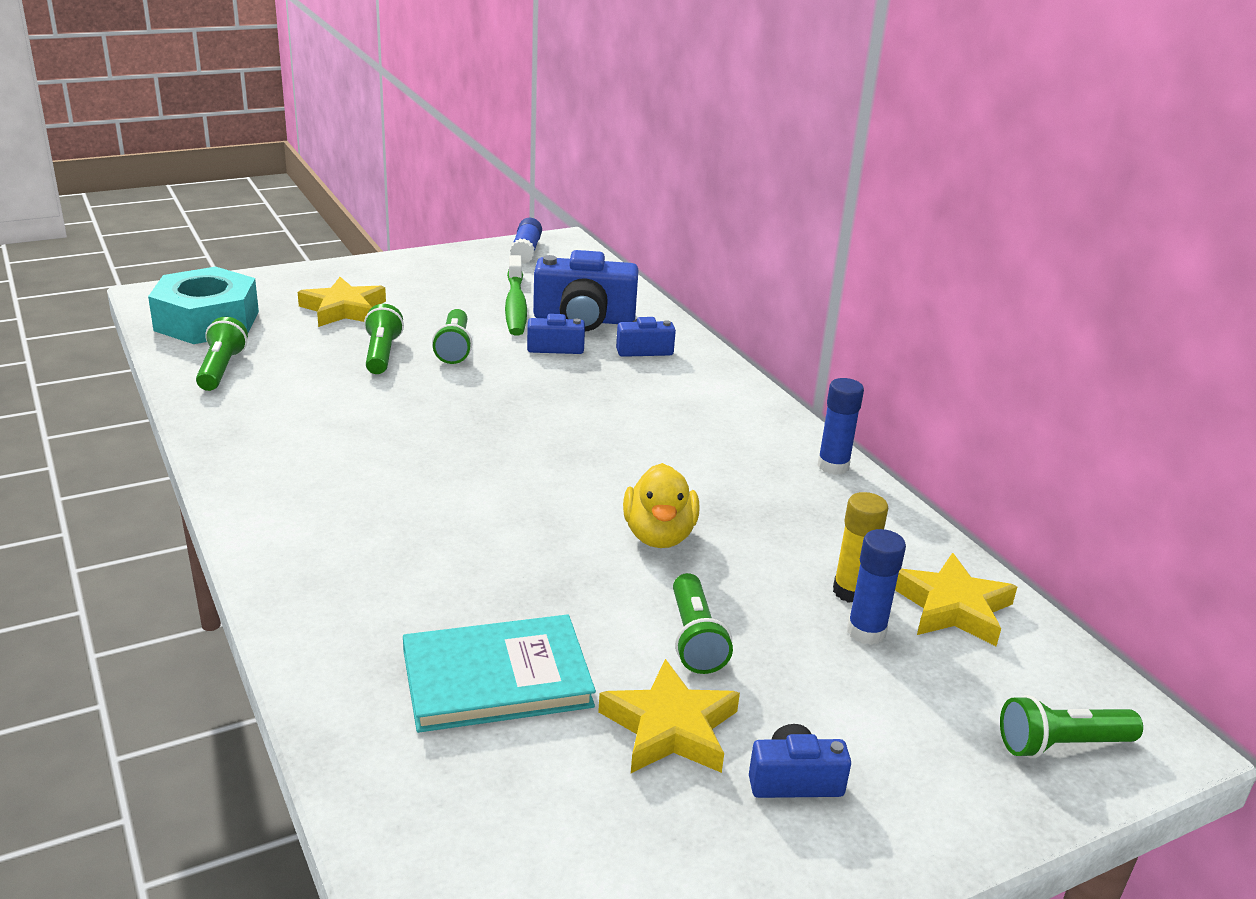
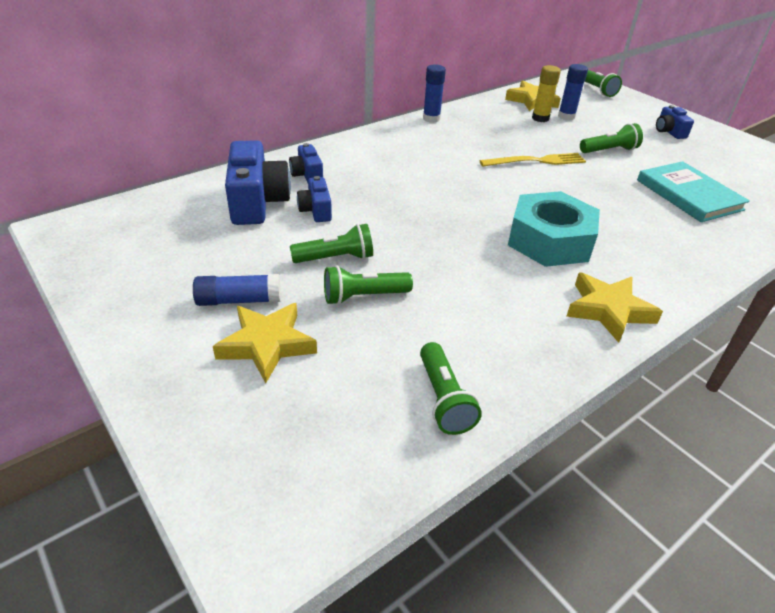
camera: 100 degrees left, 10 degrees up
(207, 321) = (329, 456): turquoise nut -> turquoise nut (549, 240)
(221, 369) = (443, 399): green flashlight -> green flashlight turned 90 degrees counterclockwise
(515, 305) = (234, 238): green toothbrush -> none
(526, 251) = (87, 246): blue glue stick -> blue glue stick (238, 300)
(659, 535) = (536, 161): yellow duck -> yellow fork
(670, 728) = (670, 154): yellow star -> yellow star (608, 310)

